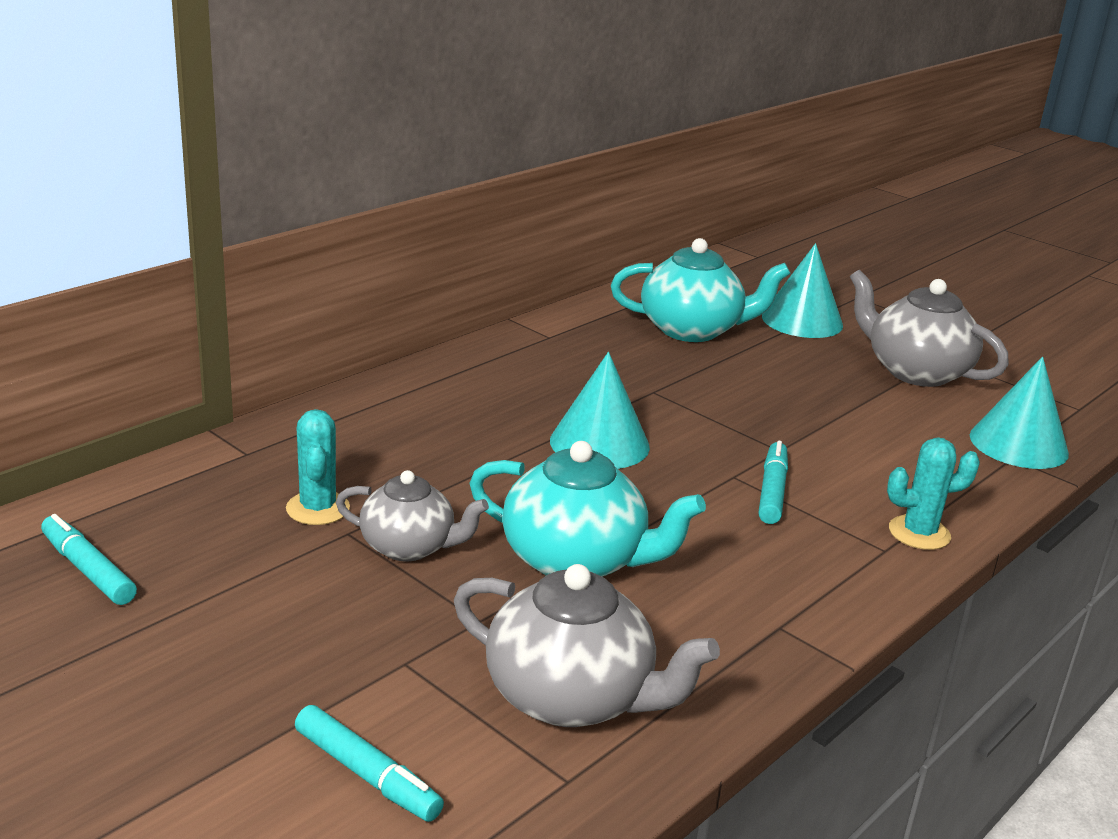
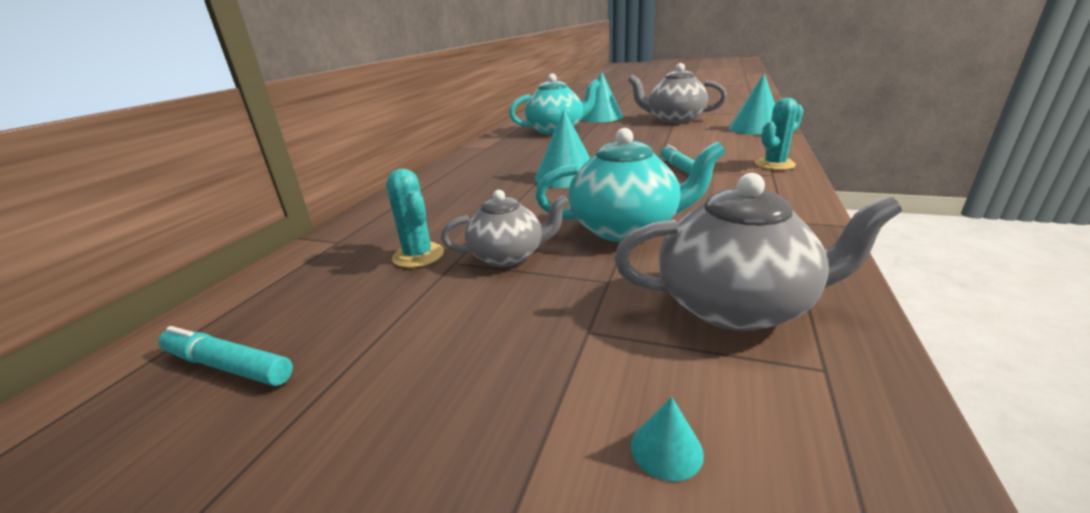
camera: 20 degrees left, 0 degrees up
(367, 774) = (666, 449): turquoise marker -> turquoise cone

